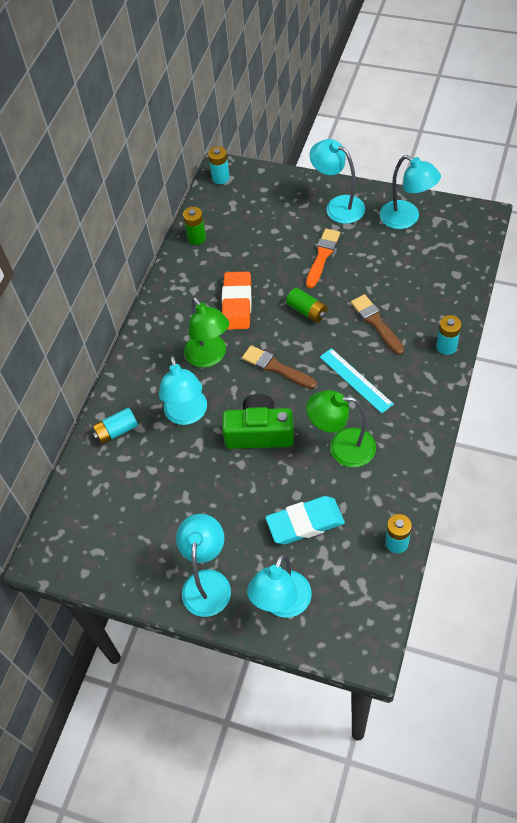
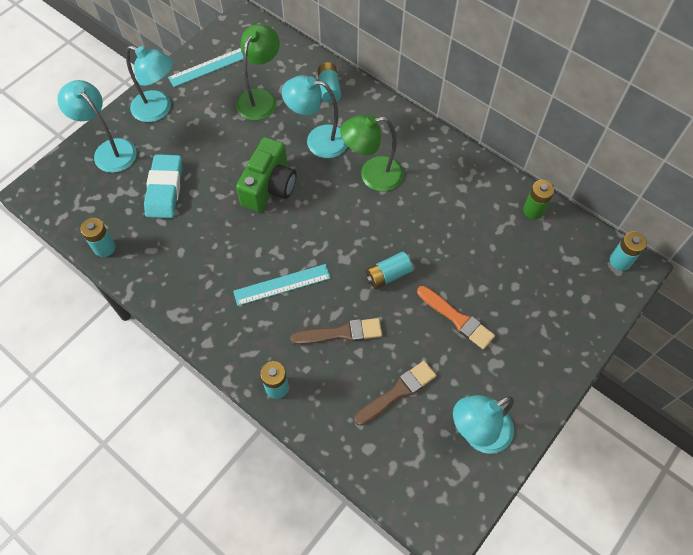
camera: 105 degrees right, 5 degrees up
(127, 560) = (208, 67): none -> turquoise ruler
(237, 304) = (426, 217): orange eraser -> none
(276, 367) = (332, 224): brown brush -> brown brush (397, 392)
(307, 311) = (388, 275): green battery -> turquoise battery
(338, 206) = (528, 366): turquoise lamp -> none
(342, 447) = (217, 244): green lamp -> green lamp (260, 98)

